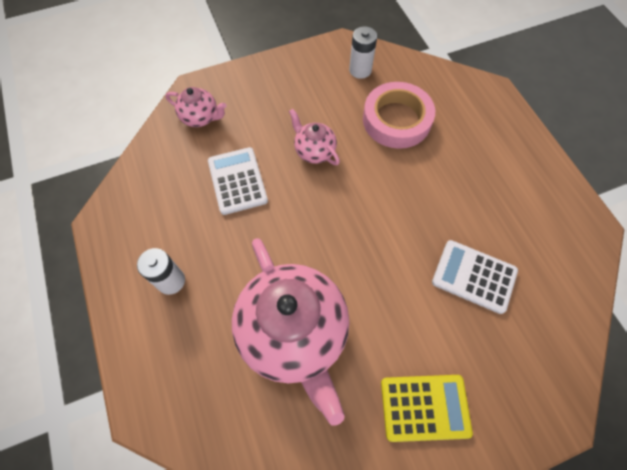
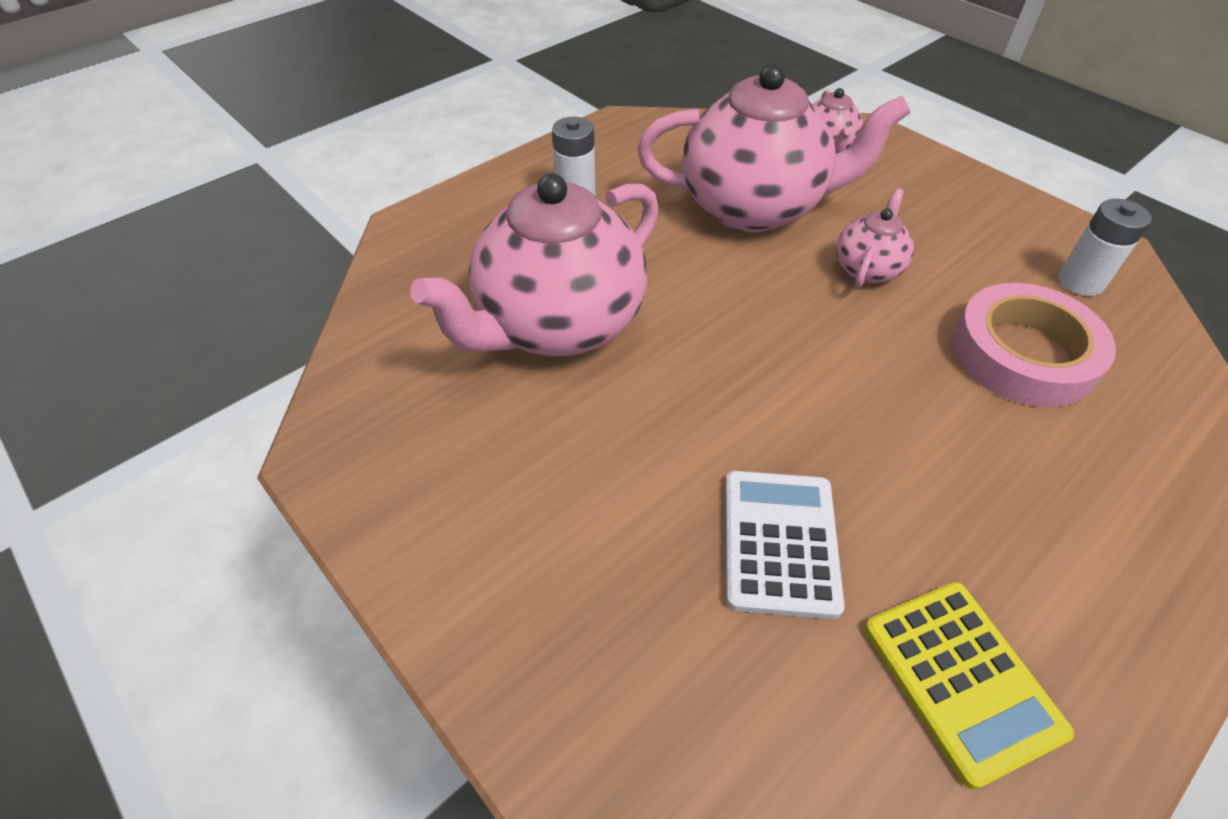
camera: 70 degrees right, 15 degrees down
(237, 181) = (754, 208): white calculator -> pink teapot
(424, 407) = (503, 512): yellow calculator -> yellow calculator (961, 679)

